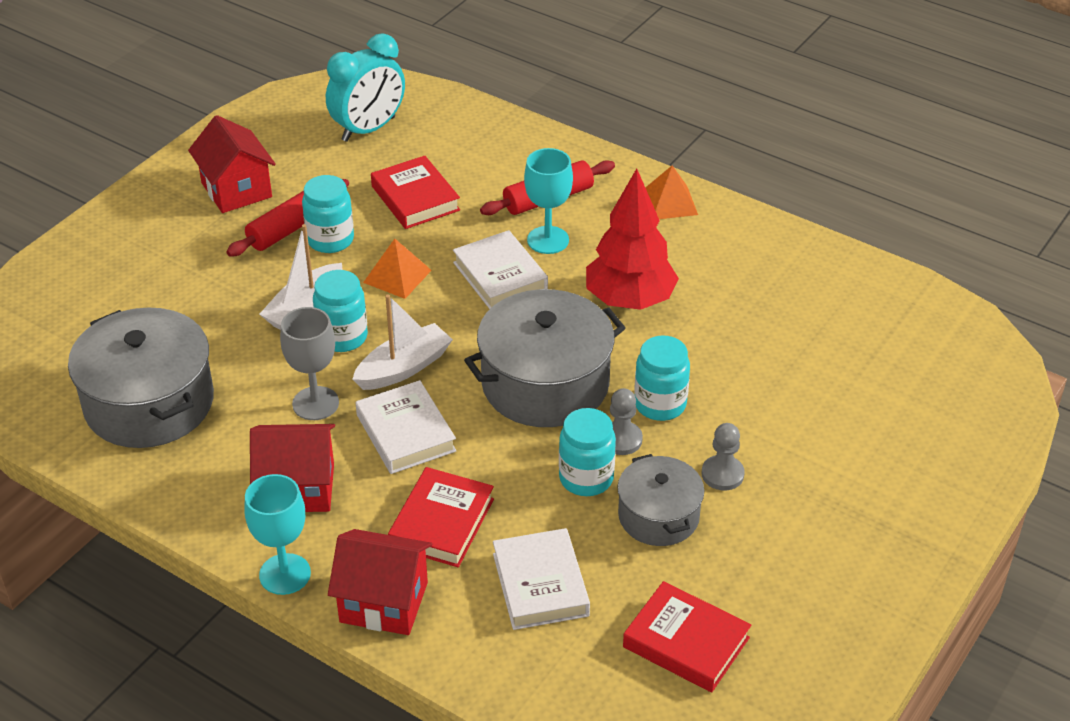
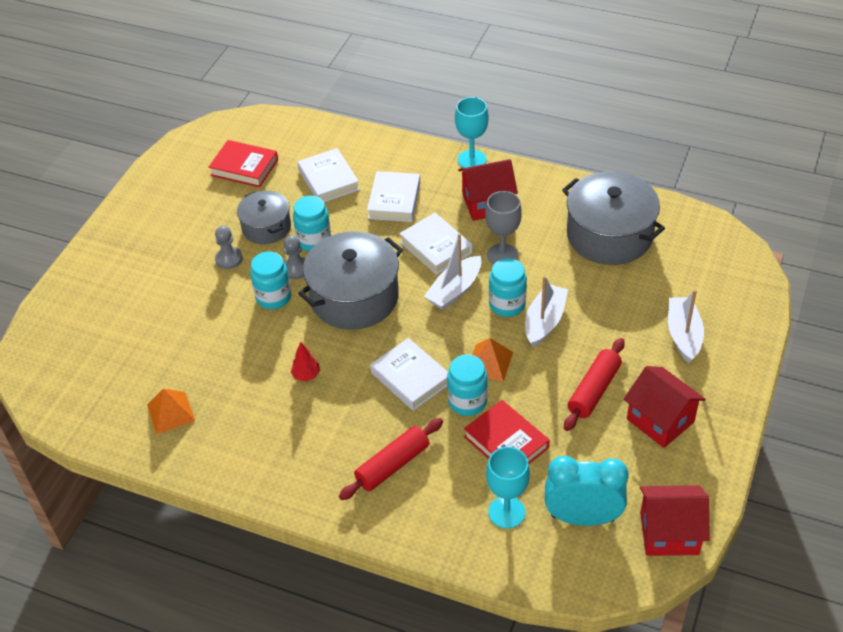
camera: 170 degrees right, 5 degrees up
(146, 265) = (683, 335): none -> white boat
(330, 240) = (556, 385): turquoise jar -> turquoise jar (467, 402)
(369, 129) = (582, 517): turquoise clock -> turquoise clock turned 60 degrees clockwise
(384, 602) = (412, 157): red house -> red house (669, 533)
(442, 523) = (394, 200): red book -> white book
(548, 240) = (382, 420): turquoise goblet -> turquoise goblet (506, 512)
(629, 301) = (306, 375): red tree -> red tree, size x0.41
(669, 202) = (286, 482): orange pyramid -> orange pyramid (171, 412)

